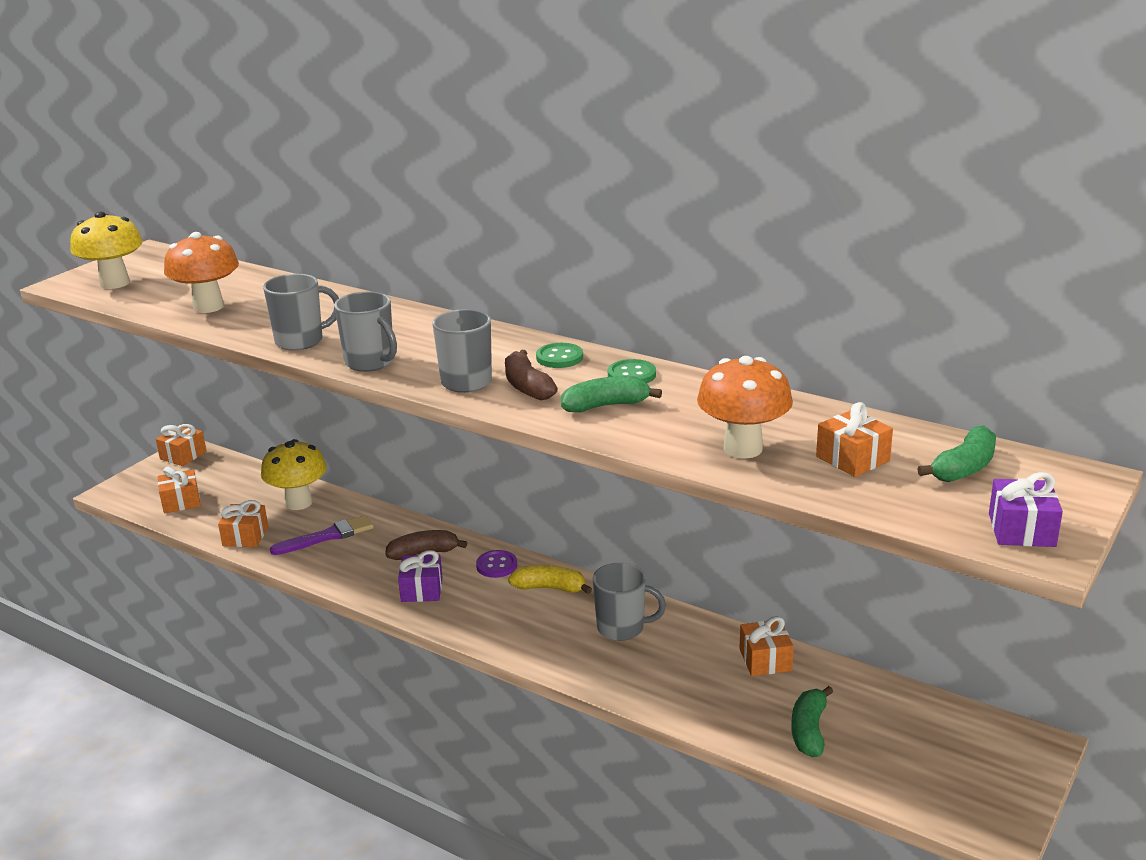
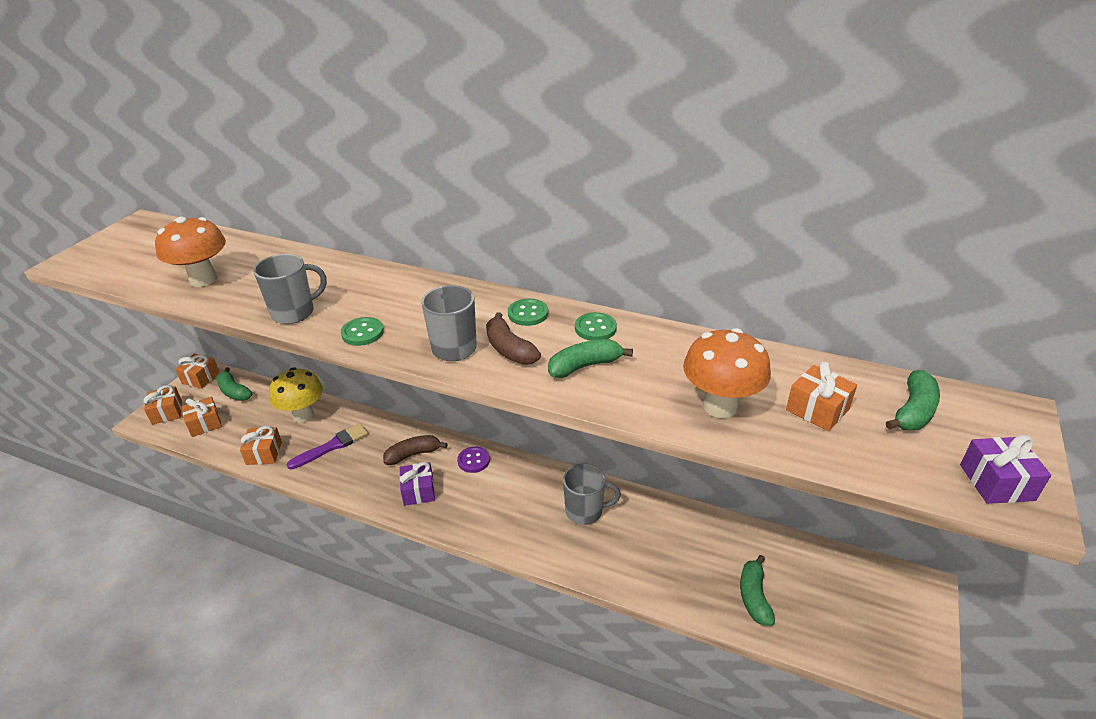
camera: 10 degrees left, 10 degrees up
(115, 283) = (113, 259): yellow mushroom -> none
(220, 472) = (234, 391): none -> green banana
(370, 363) = (362, 333): grey mug -> green button
(550, 588) = (520, 478): yellow banana -> none
(765, 660) = (702, 530): orange gift -> orange gift (167, 412)

